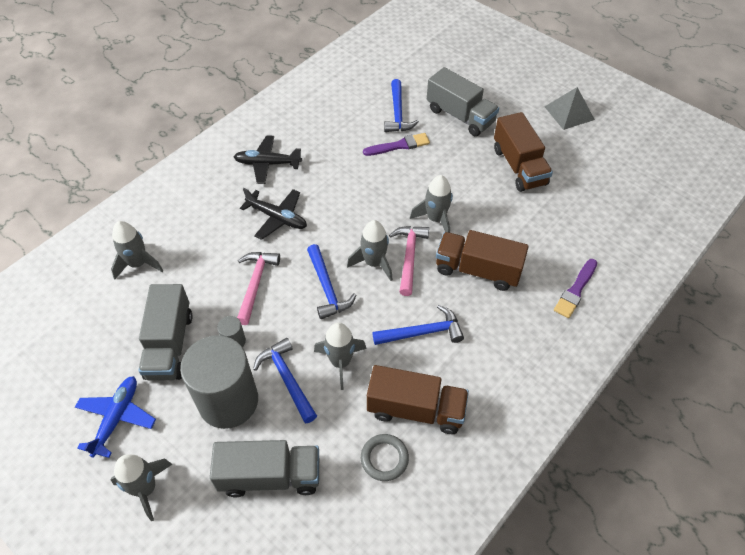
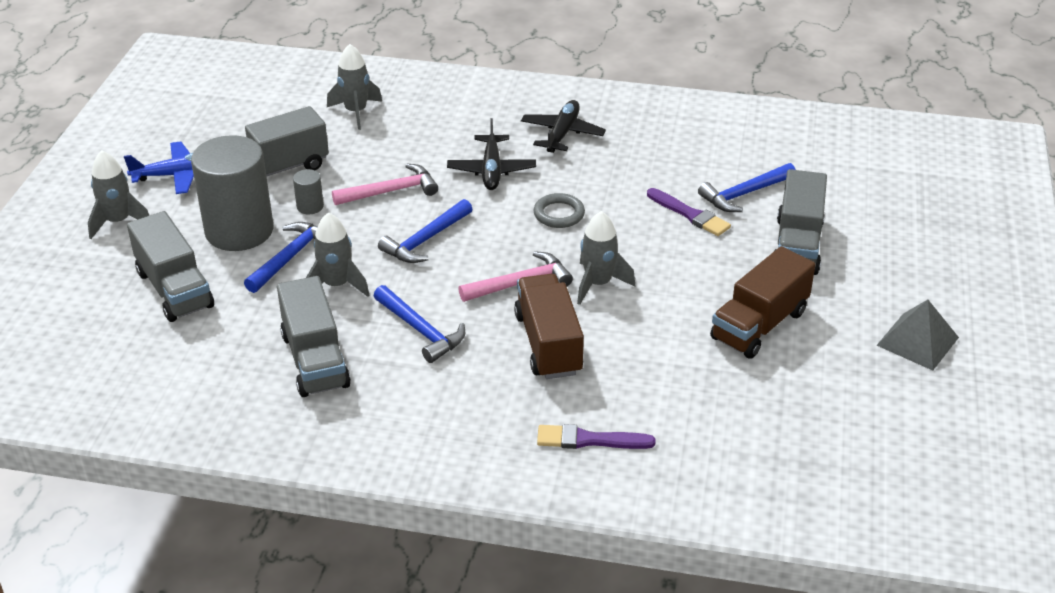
camera: 60 degrees right, 15 degrees down
(267, 164) = (562, 133): black plane -> black plane turned 45 degrees clockwise
(374, 263) = (488, 260): grey rocket -> none
(384, 458) = (240, 358): grey ring -> grey ring (559, 214)
(416, 409) = (315, 360): brown truck -> grey truck

